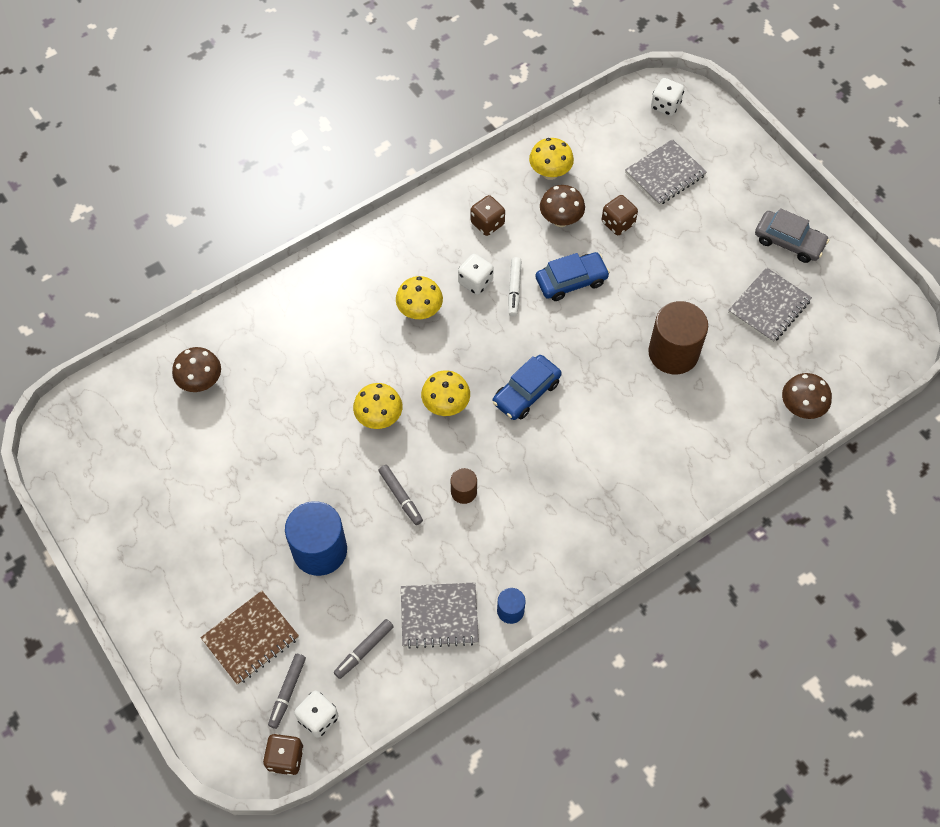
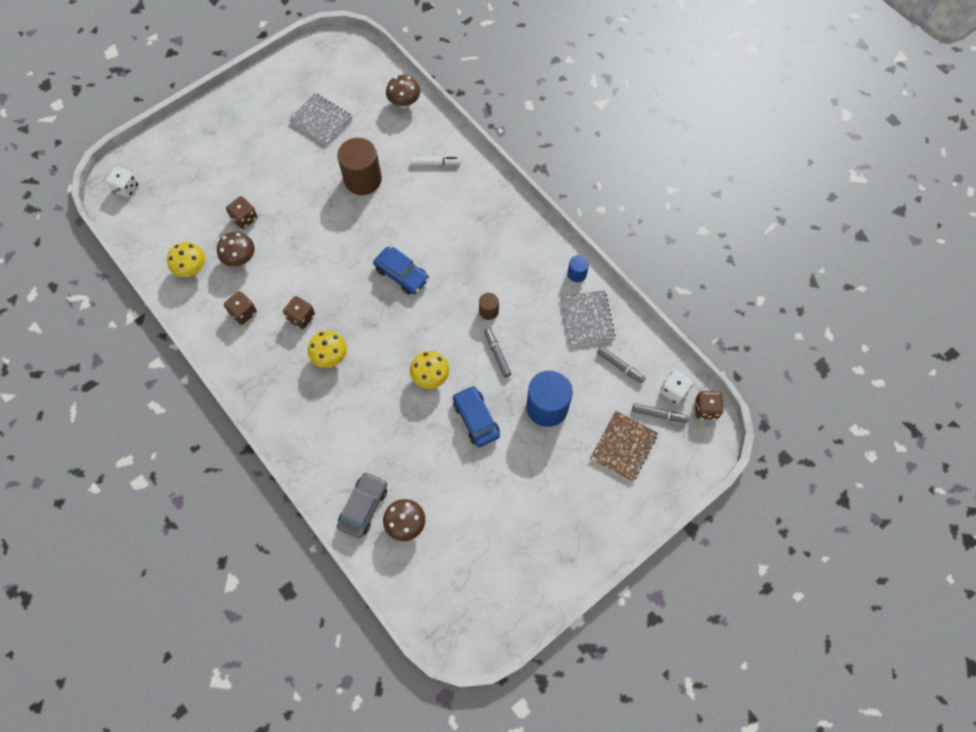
camera: 95 degrees left, 5 degrees up
(251, 638) = (623, 447): brown notebook -> brown notebook turned 75 degrees clockwise
(400, 497) = (497, 354): grey marker -> grey marker turned 75 degrees counterclockwise
(446, 405) = (416, 329): yellow mushroom -> none
(475, 282) = (301, 317): white dice -> brown dice
(514, 289) = (308, 288): white marker -> white marker (436, 163)
(571, 281) = (300, 249): blue car -> blue car (476, 419)
(665, 174) = (197, 187): grey notebook -> none
(789, 241) = (263, 107): grey car -> grey car (363, 507)

